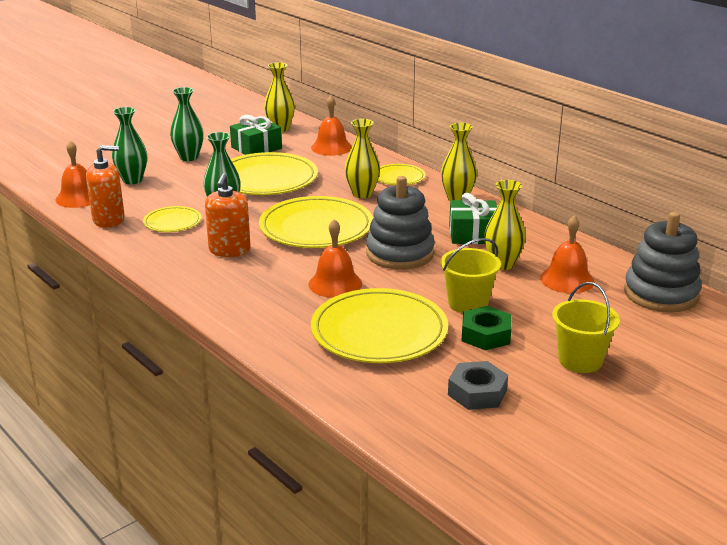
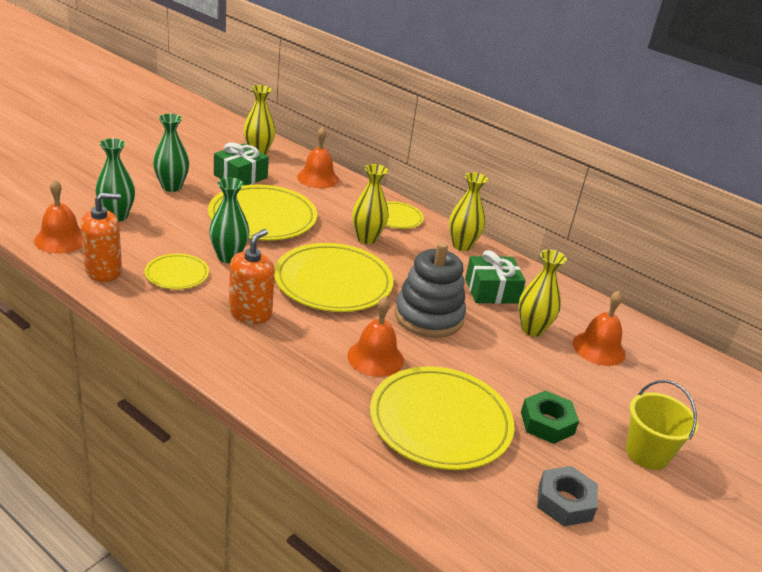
camera: 15 degrees left, 5 degrees up
(229, 250) = (250, 313): orange soap dispenser -> orange soap dispenser turned 150 degrees counterclockwise
(468, 303) = (516, 381): yellow bucket -> none
(661, 294) = (689, 365): grey stacking toy -> none

